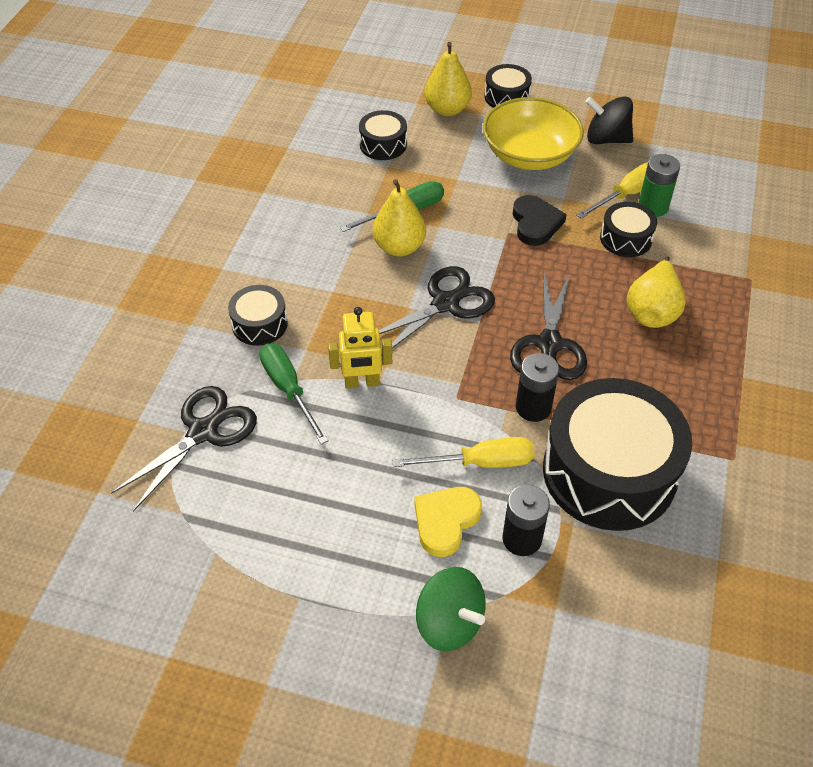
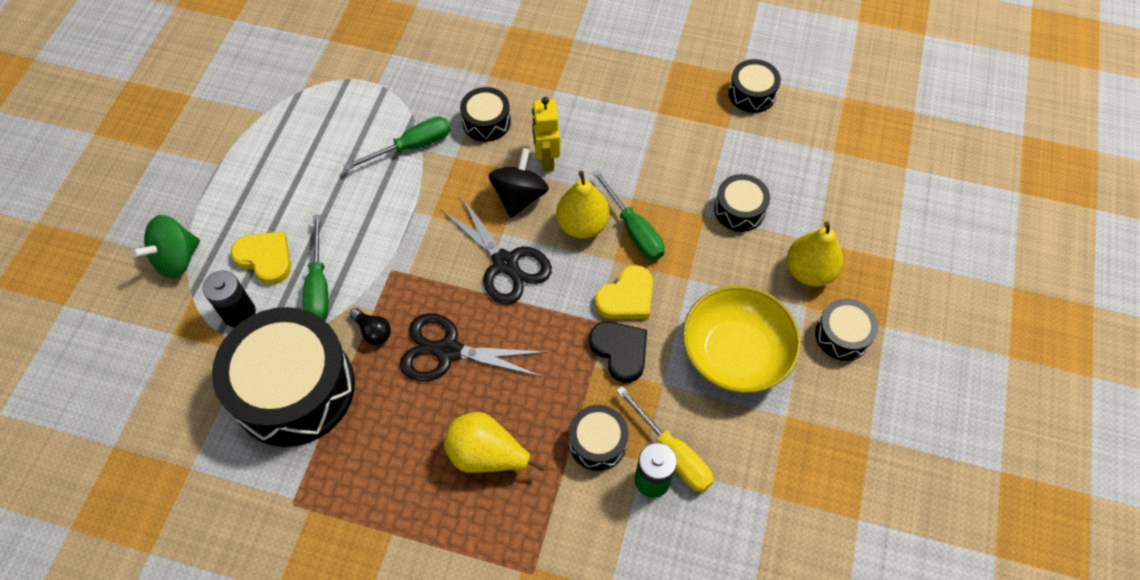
camera: 90 degrees right, 10 degrees up
(203, 432) = (375, 94): black scissors -> none
(248, 129) = (752, 94): none -> black drum
(362, 382) = (414, 198): yellow robot -> yellow robot (546, 159)
(479, 218) = (626, 297): none -> yellow heart
(480, 463) = (318, 286): yellow screwdriver -> green screwdriver
(533, 407) = (373, 331): black battery -> black light bulb
(535, 223) = (620, 351): black heart -> black heart turned 120 degrees counterclockwise
(606, 139) = (773, 442): black spinning top -> black spinning top (519, 197)

